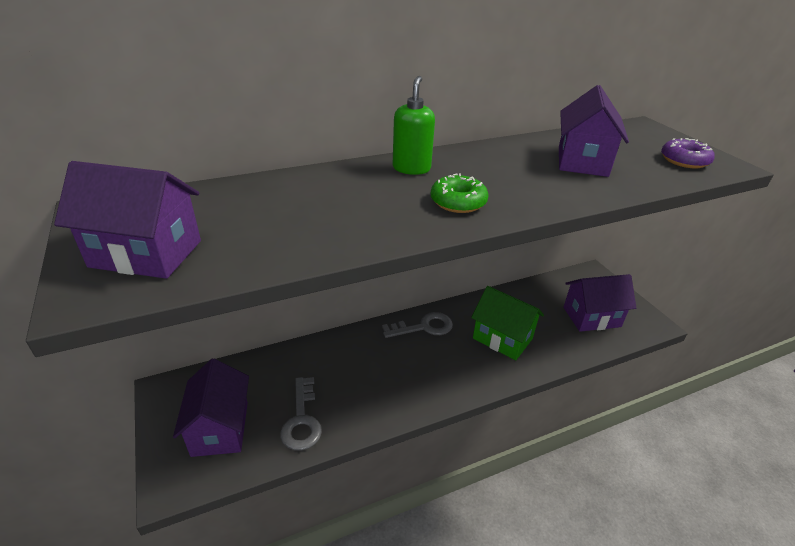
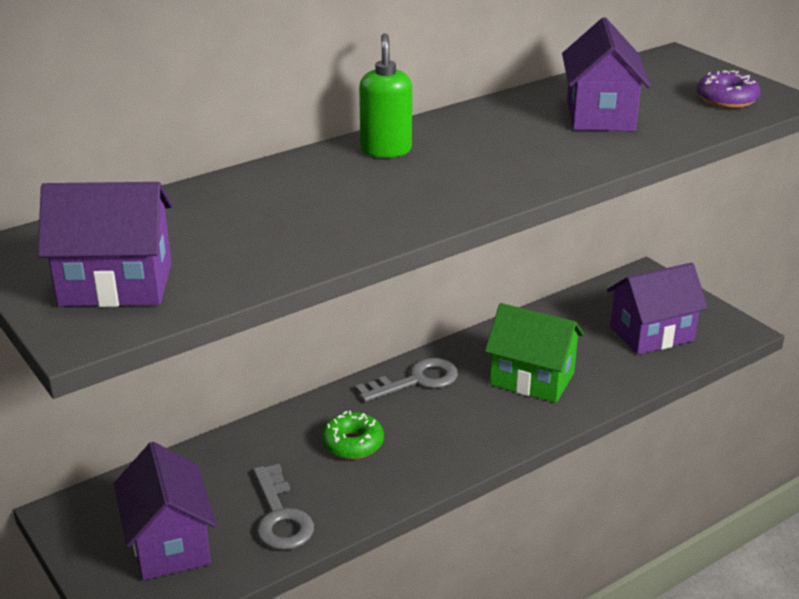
camera: 10 degrees left, 5 degrees down
(458, 202) = (459, 183): green donut -> green donut (352, 443)

